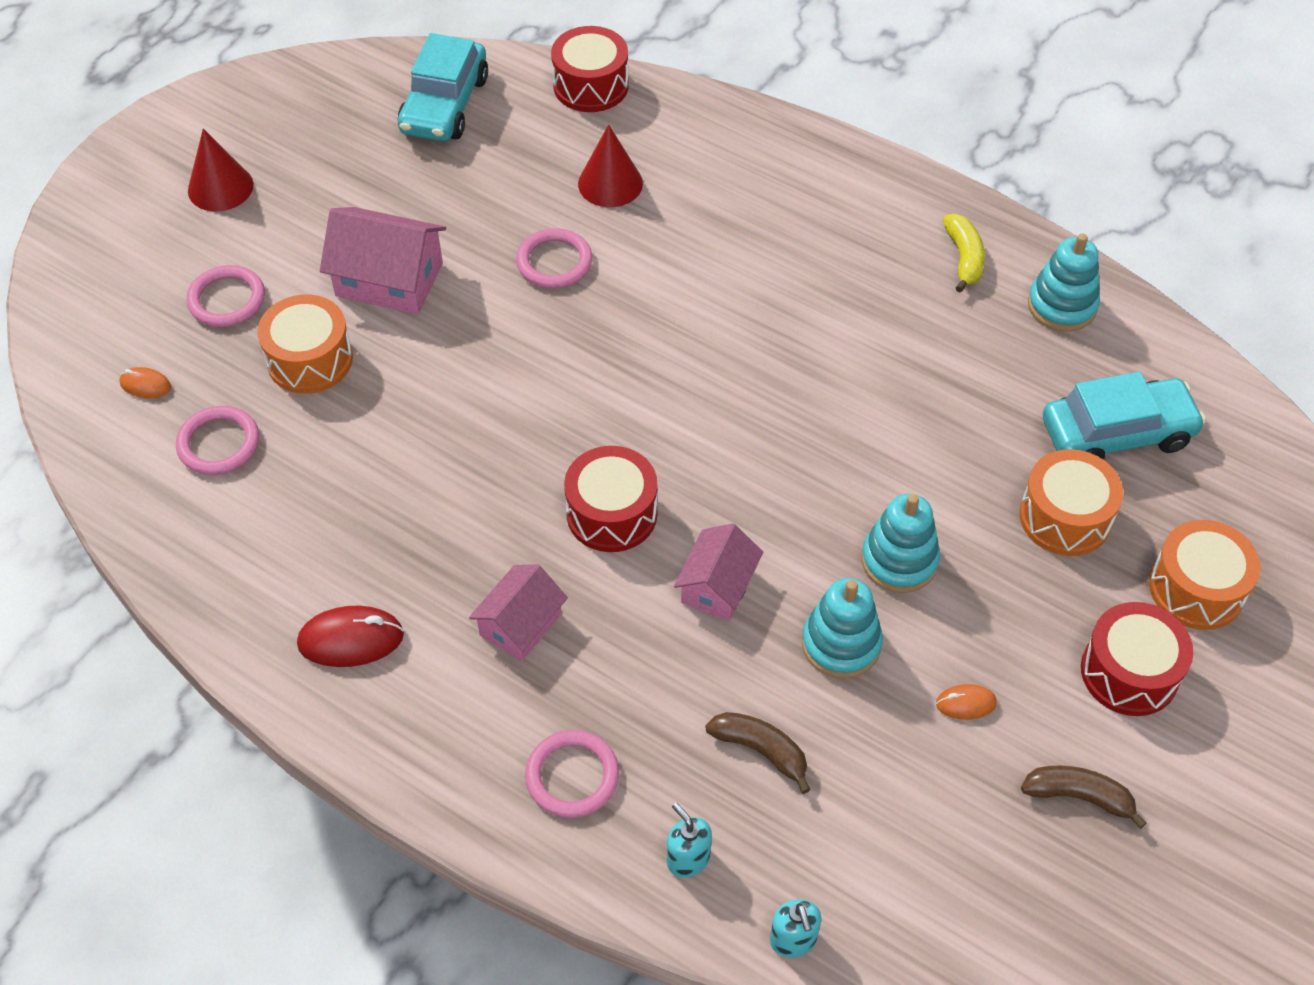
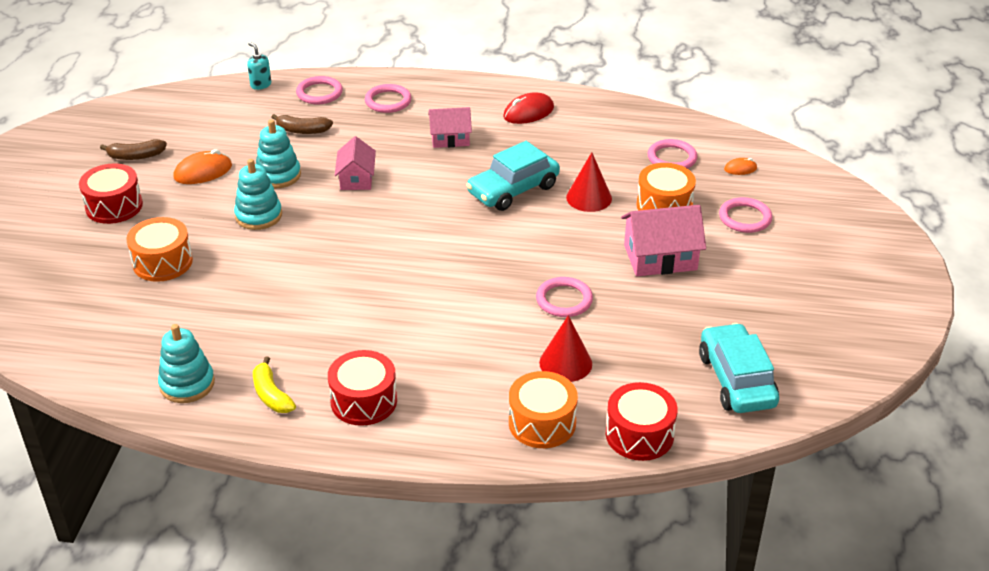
camera: 155 degrees right, 15 degrees down
(220, 187) = (824, 274): red cone -> red cone (589, 198)
(520, 624) = (450, 138): pink house -> pink house turned 75 degrees clockwise
(612, 513) = (433, 190): red drum -> red drum (364, 401)
(688, 859) = (319, 93): turquoise soap dispenser -> pink ring
(966, 703) = (203, 172): orange mouse -> orange mouse, size x1.78
(1117, 434) = (134, 315): turquoise car -> turquoise car (513, 190)
(1196, 589) = (76, 251): orange drum -> orange drum (542, 423)

